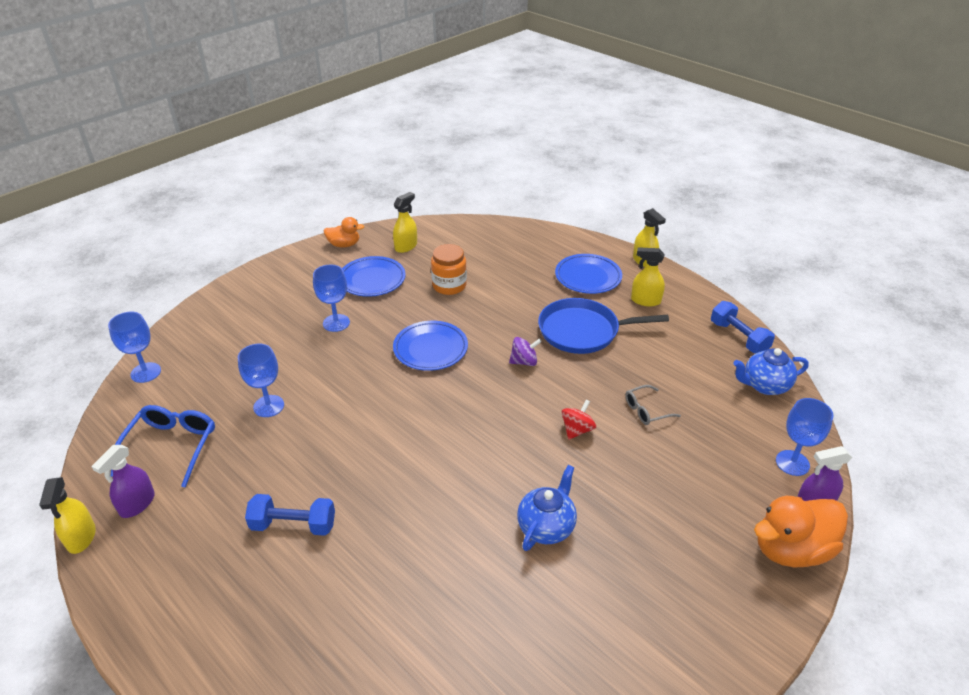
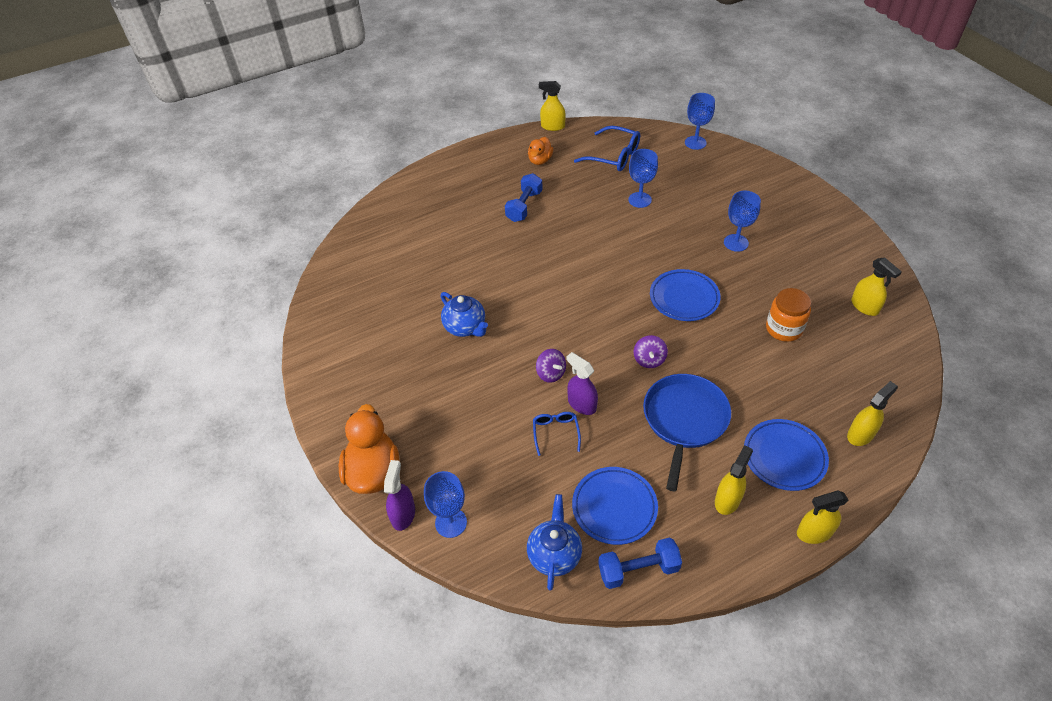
camera: 110 degrees right, 10 degrees up
(137, 504) = (569, 145): purple spray bottle -> purple spray bottle (581, 404)
(344, 245) = (870, 260): orange duck -> orange duck (540, 160)
(372, 280) = (802, 273): blue plate -> blue plate (614, 507)
(545, 245) = (860, 434): none -> yellow spray bottle
(577, 430) = (551, 373): red spinning top -> purple spinning top
(646, 410) = (556, 433): grey glasses -> blue glasses

